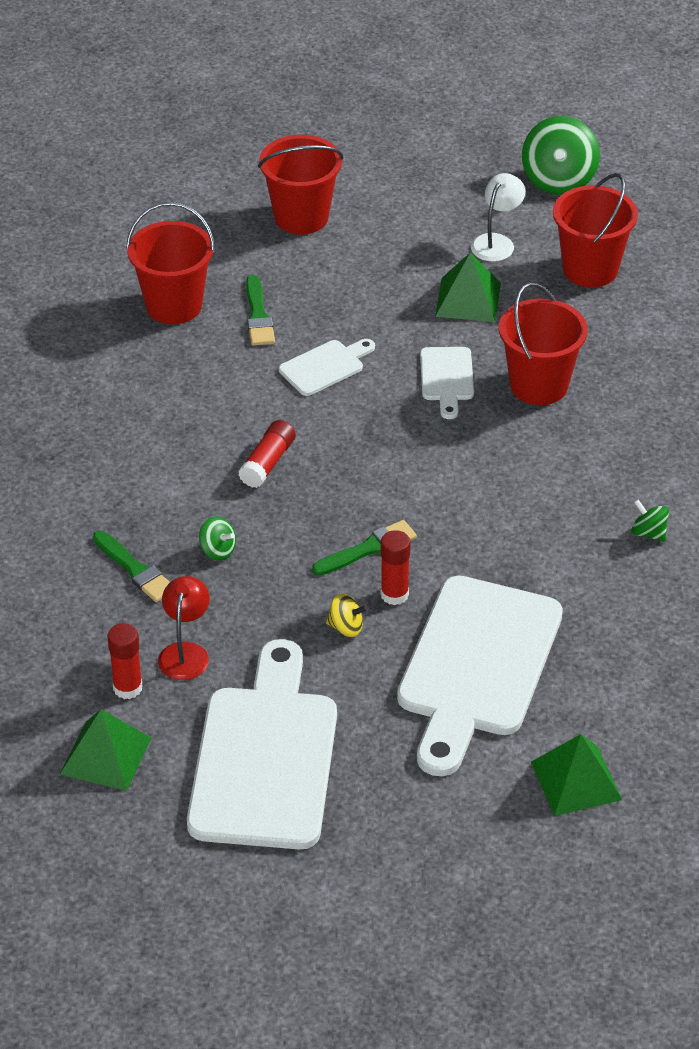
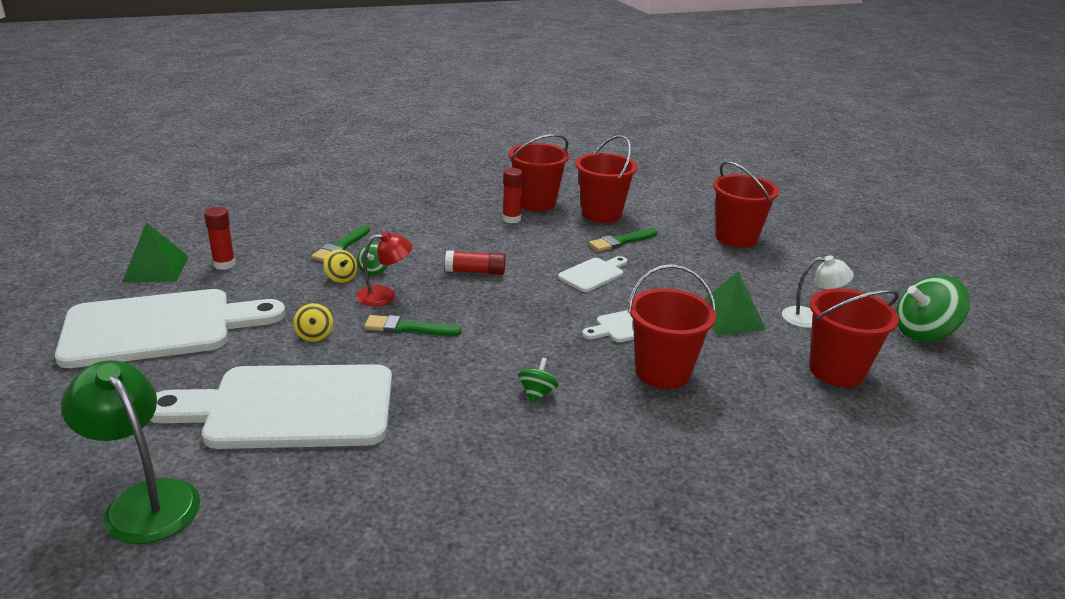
camera: 65 degrees right, 15 degrees down
(106, 354) = (536, 203): none -> red bucket
(185, 652) = (265, 277): red lamp -> red lamp (384, 295)
(222, 584) = (341, 278): none -> yellow spinning top
(325, 366) = (593, 274): white cutting board -> white cutting board turned 75 degrees counterclockwise
(368, 549) = (408, 328): green brush -> green brush turned 150 degrees clockwise
(394, 594) = (361, 349): red glue stick -> red glue stick (511, 219)
(576, 780) = (144, 500): green pyramid -> green lamp
(649, 533) = (517, 479): green spinning top -> green spinning top (537, 393)

